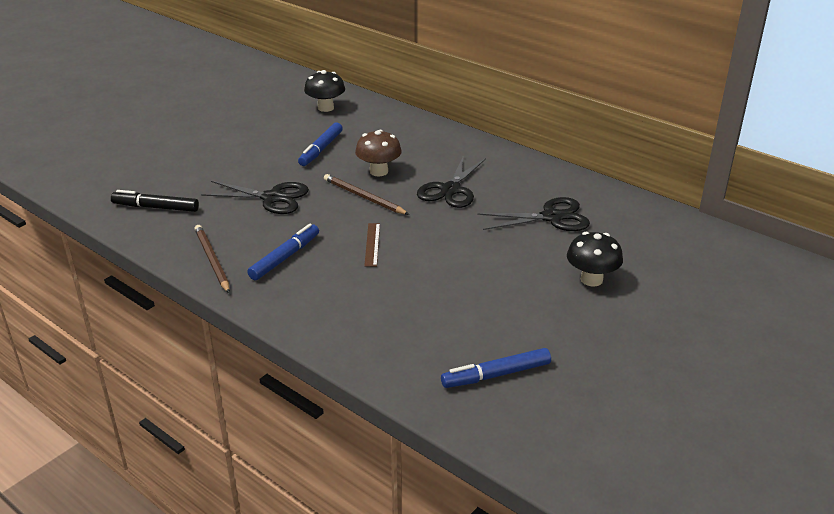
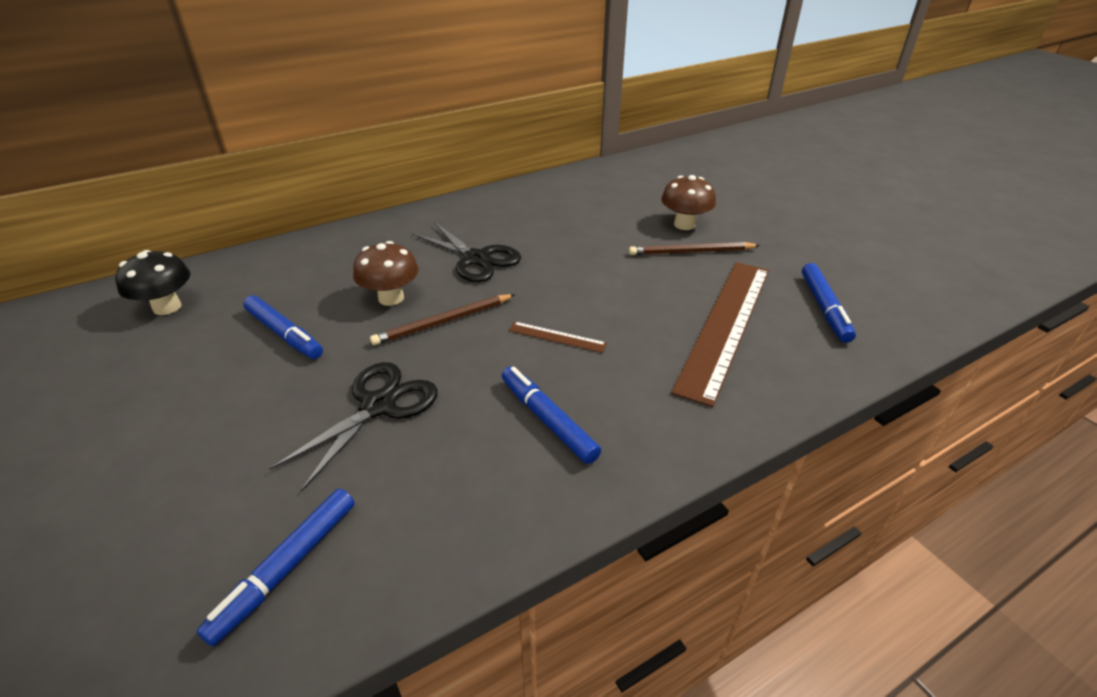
camera: 70 degrees left, 5 degrees up
(156, 207) = (286, 568): black marker -> blue marker
(212, 260) = (513, 505): brown pencil -> brown pencil (691, 252)
(433, 319) = (725, 325): none -> brown ruler
(551, 217) = (571, 217): black scissors -> none
(591, 279) = (684, 224): black mushroom -> brown mushroom

